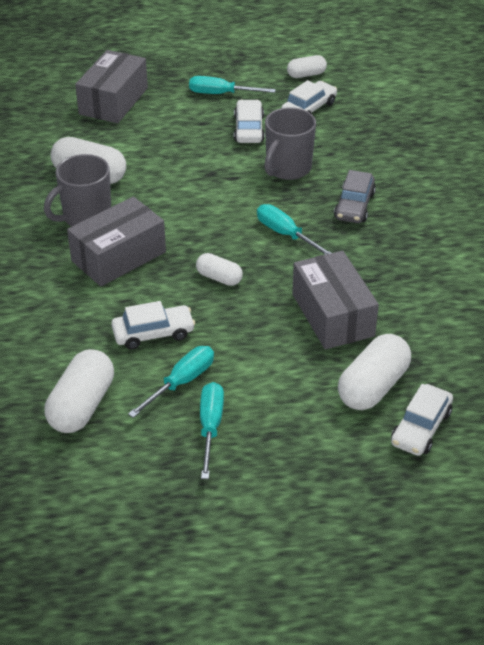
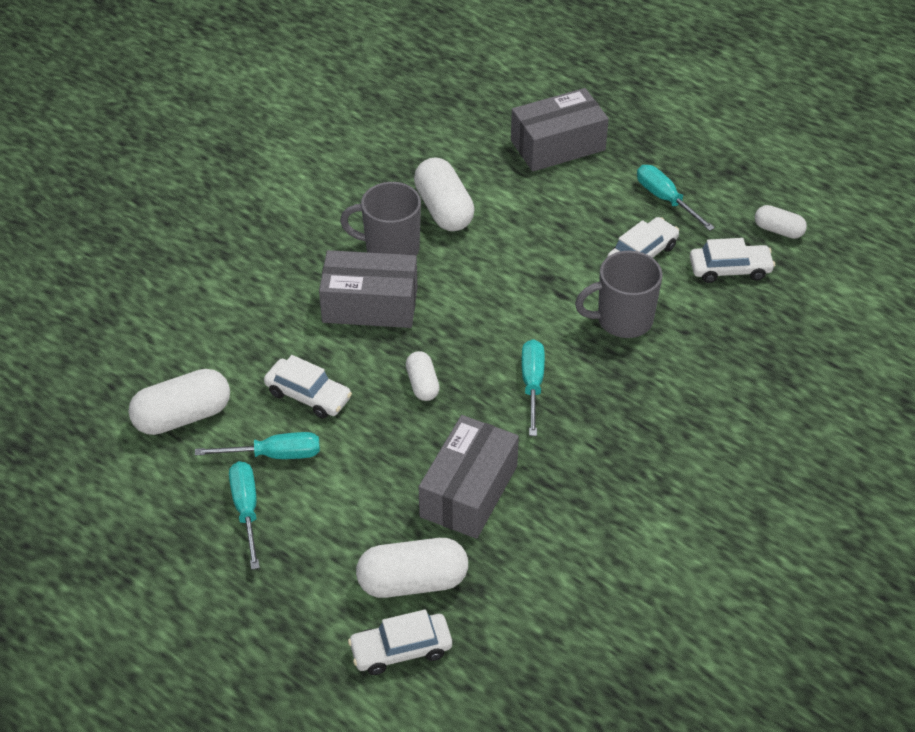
camera: 45 degrees right, 5 degrees up
(210, 427) = (246, 510): turquoise screwdriver -> turquoise screwdriver turned 60 degrees counterclockwise
(354, 206) = (633, 401): grey car -> none

